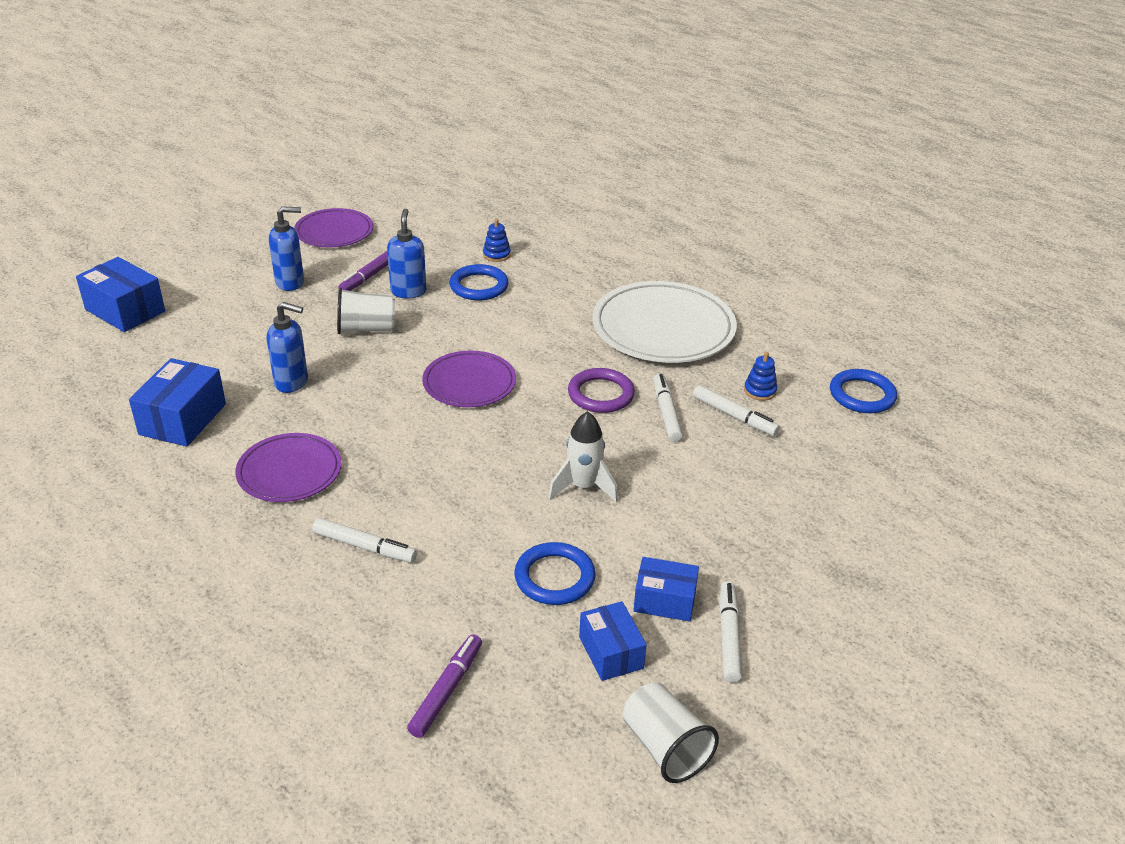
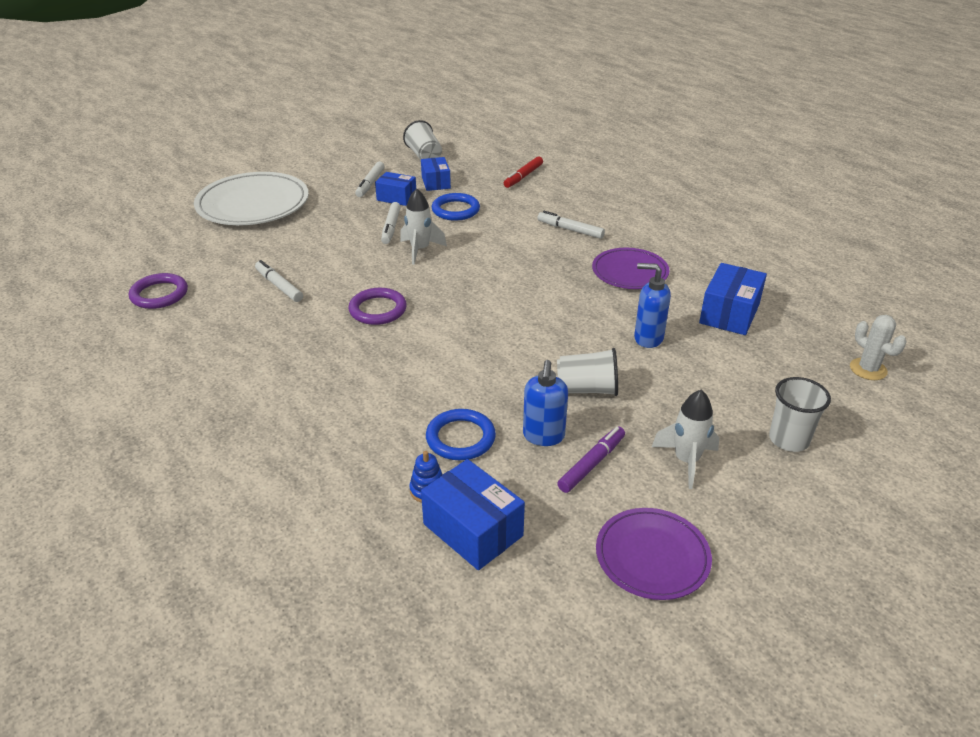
camera: 170 degrees left, 0 degrees up
(67, 365) = (868, 369): none -> white cactus
(125, 310) = (859, 432): blue box -> blue box (473, 530)
(194, 301) = (789, 440): none -> white cup
(290, 282) = (686, 461): blue soap dispenser -> white rocket
(446, 690) = (523, 176): purple marker -> red marker
(469, 383) = (489, 327): purple plate -> none
(663, 328) = (283, 368): white plate -> white plate (253, 204)
(666, 413) = (331, 292): white marker -> white marker (391, 227)
(760, 391) = (241, 303): blue stacking toy -> none
(862, 395) = (159, 294): blue ring -> purple ring

